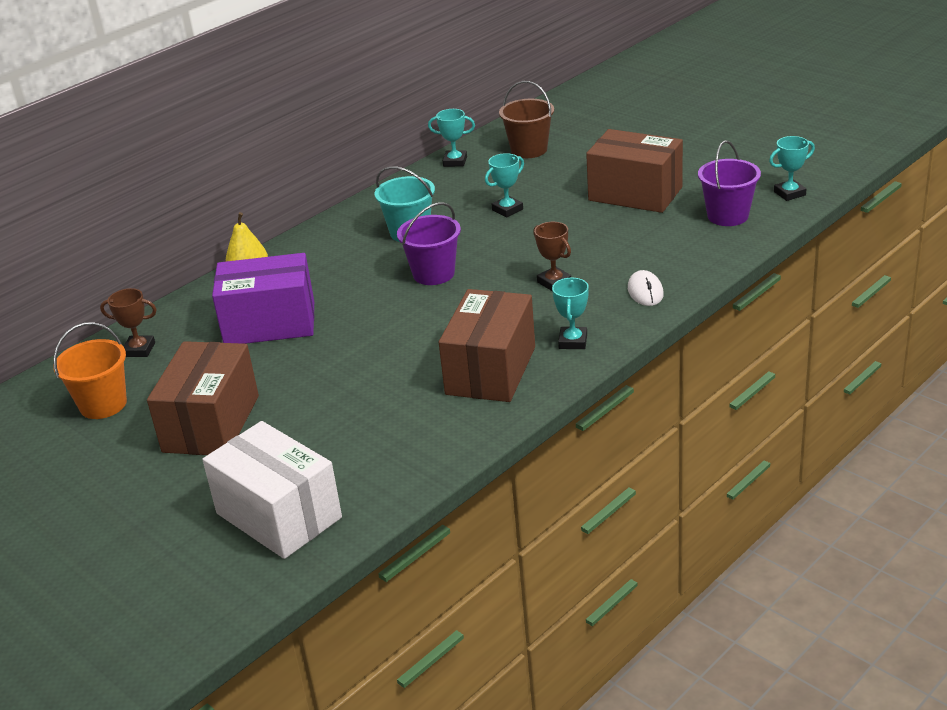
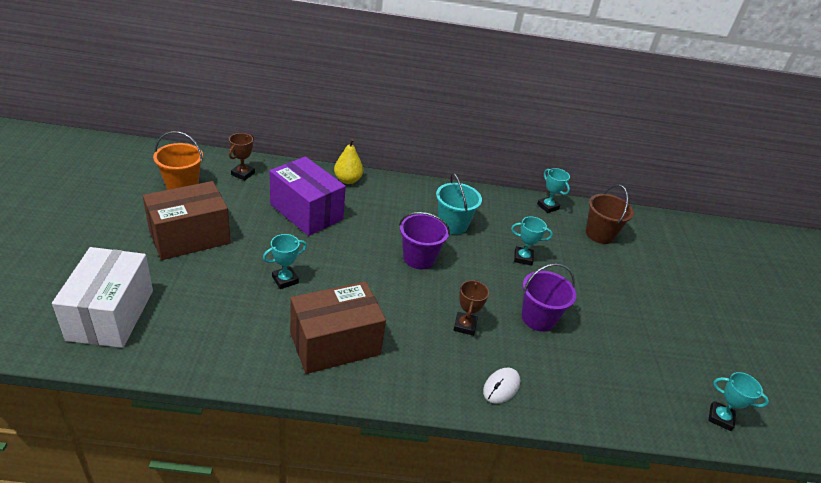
camera: 40 degrees right, 5 degrees up
(139, 349) = (243, 174): brown trophy -> brown trophy turned 60 degrees clockwise
(573, 341) = (404, 374): turquoise trophy -> turquoise trophy (285, 280)
(635, 194) = (612, 317): brown box -> none
(727, 216) = (646, 390): purple bucket -> purple bucket (538, 318)

